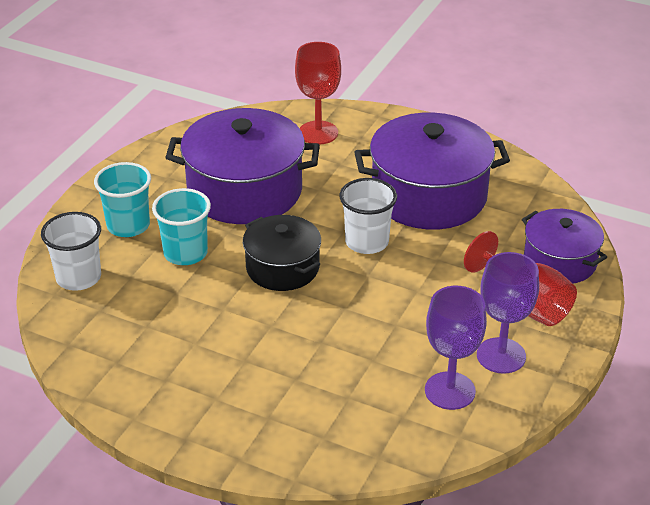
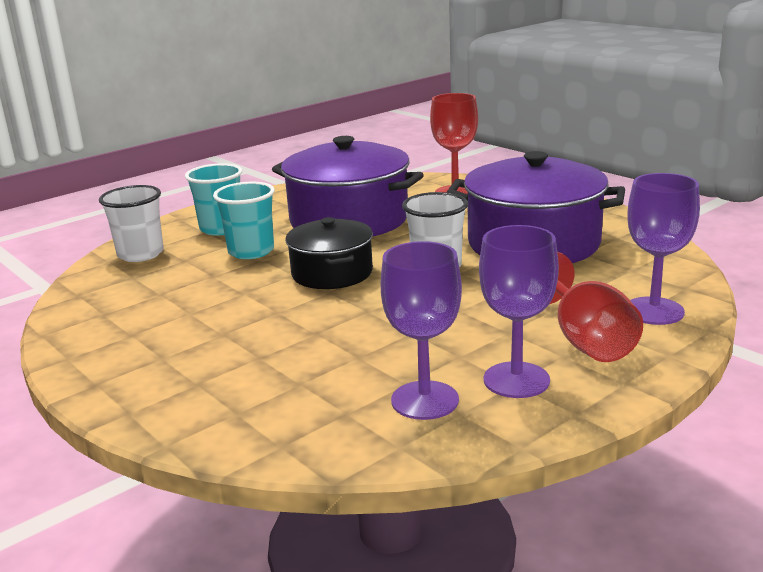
camera: 25 degrees right, 15 degrees down
(560, 261) = (653, 311): purple pot -> purple goblet

